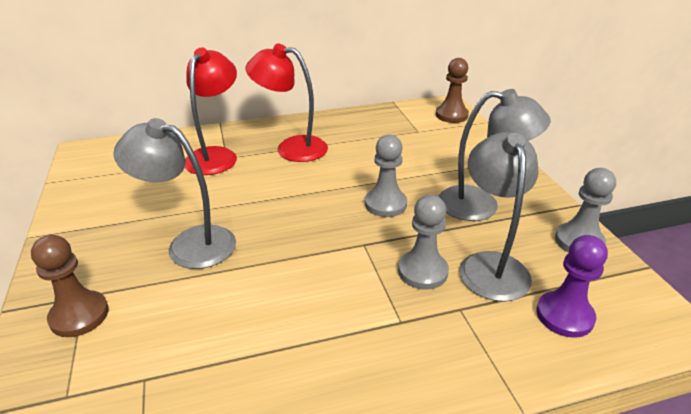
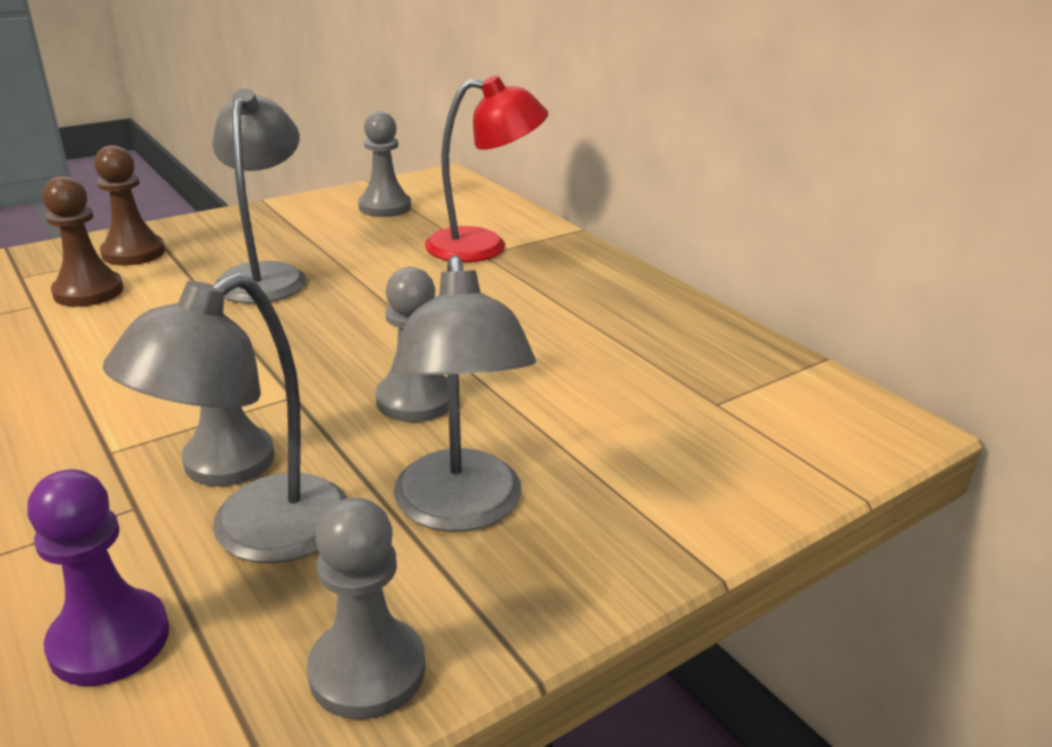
camera: 70 degrees right, 5 degrees down
(114, 181) = (385, 207): none -> grey pawn
(291, 148) = (546, 292): red lamp -> none
(451, 115) = (840, 439): brown pawn -> brown pawn (88, 292)
(490, 265) = (257, 534): grey lamp -> grey lamp turned 150 degrees clockwise

